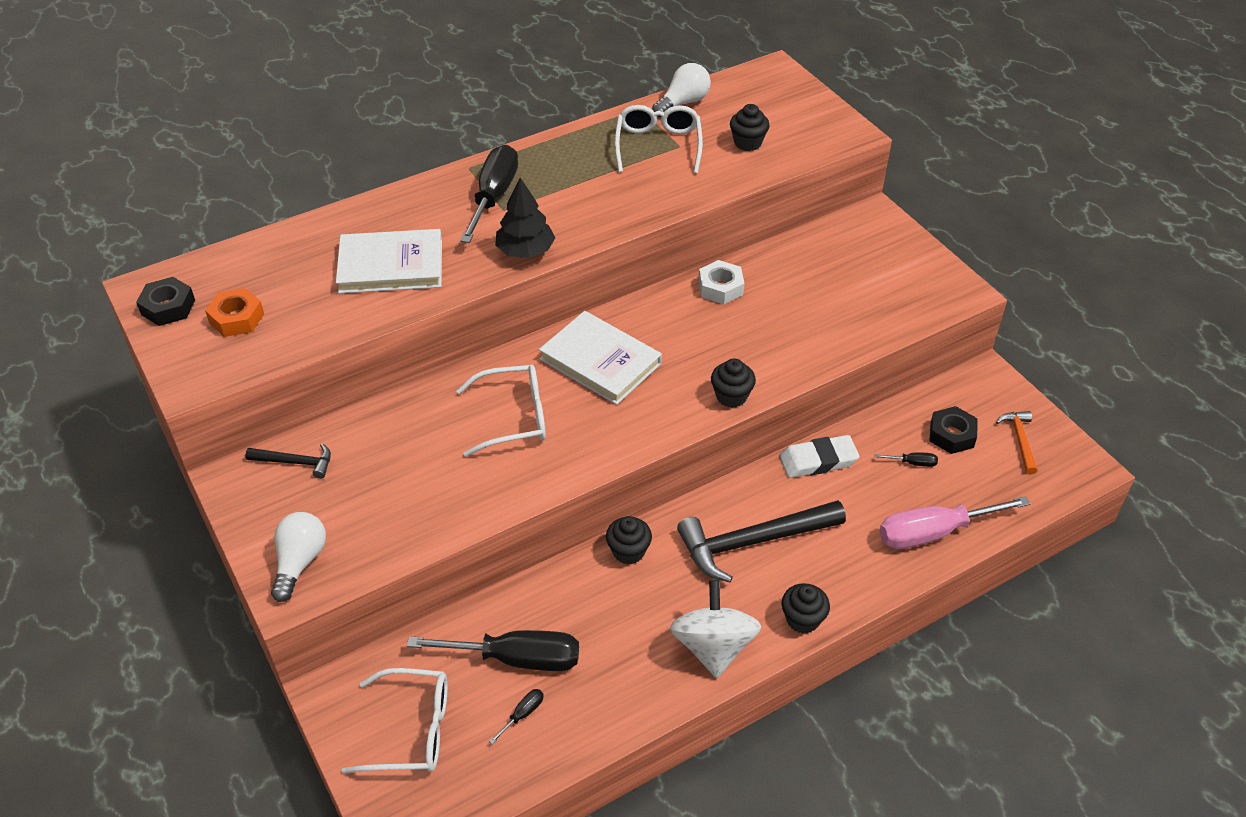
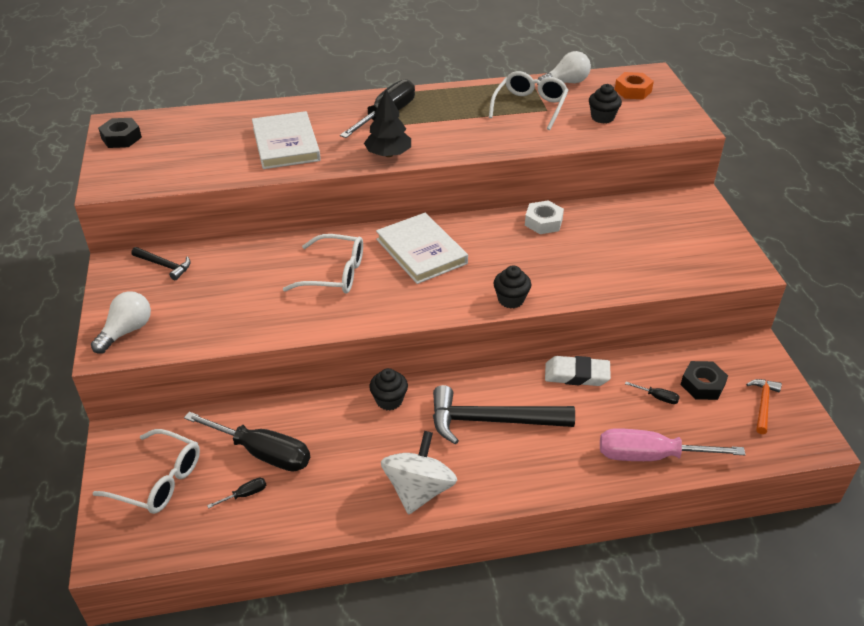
camera: 20 degrees right, 5 degrees down
(237, 318) = (161, 154): orange nut -> orange nut (633, 91)
(391, 266) = (286, 144): white book -> white book turned 60 degrees clockwise
(802, 619) = (503, 491): black cupcake -> none

